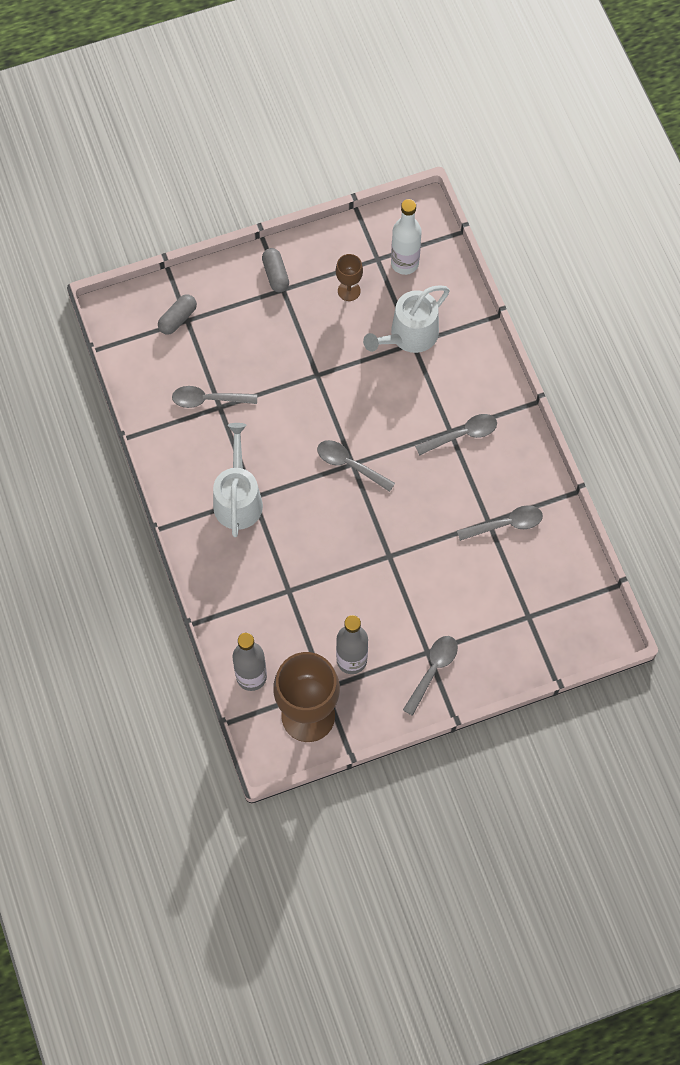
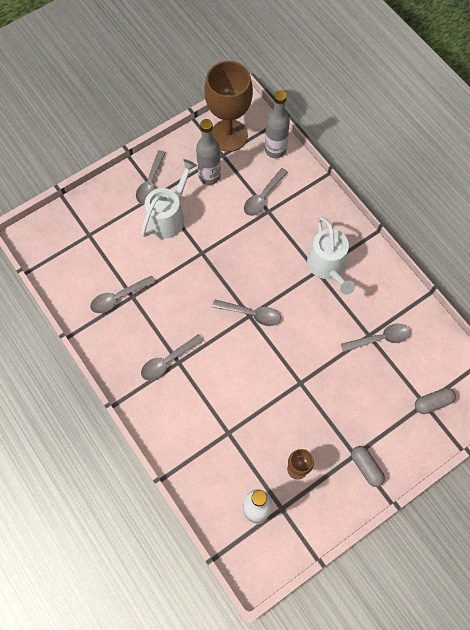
camera: 165 degrees right, 0 degrees up
(178, 319) = (433, 403): grey capsule -> grey capsule turned 45 degrees clockwise
(289, 611) = (263, 197): none -> grey spoon
(409, 335) = (233, 439): white watering can -> white watering can (168, 217)

